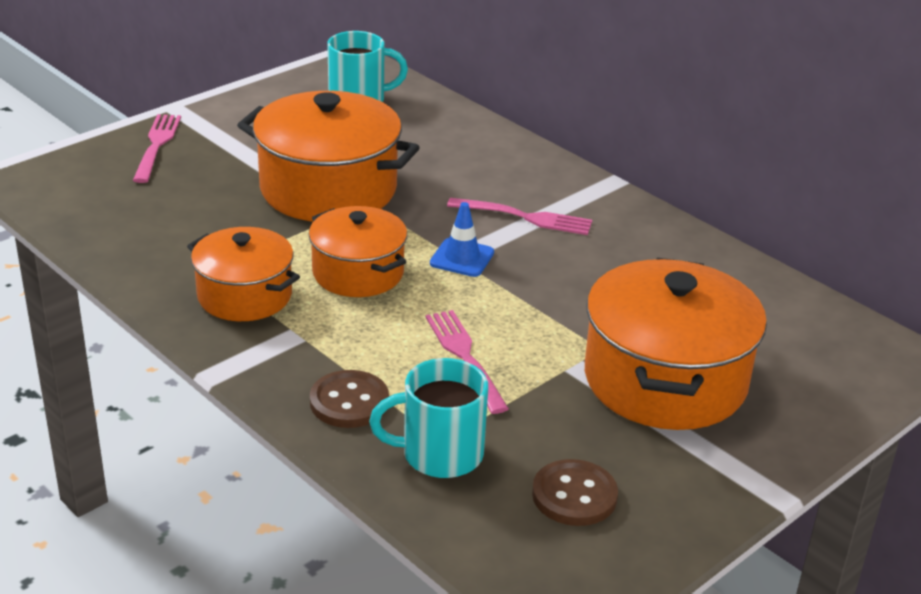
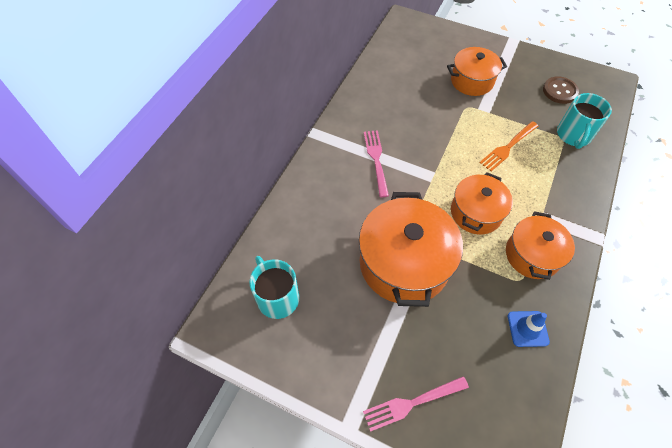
camera: 110 degrees left, 25 degrees up
(349, 402) = (570, 176): brown button -> none
(439, 454) = (573, 135): turquoise mug -> turquoise mug turned 45 degrees clockwise
(462, 258) = (432, 174): blue traffic cone -> blue traffic cone (527, 328)
(465, 357) = (508, 147): pink fork -> orange fork
(665, 380) = (472, 81): orange pot -> orange pot, size x0.61

